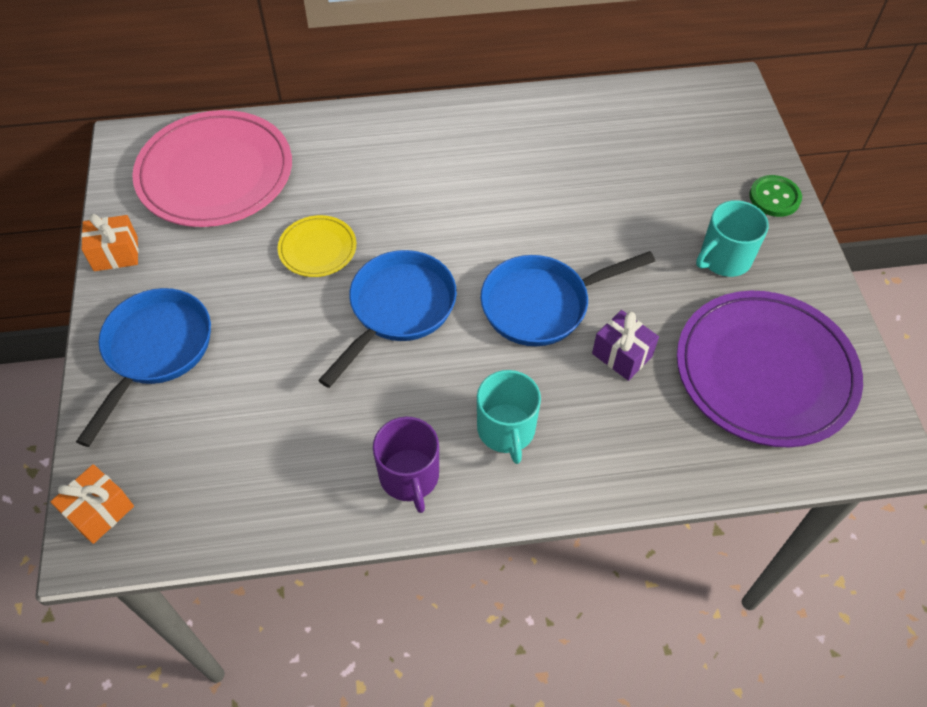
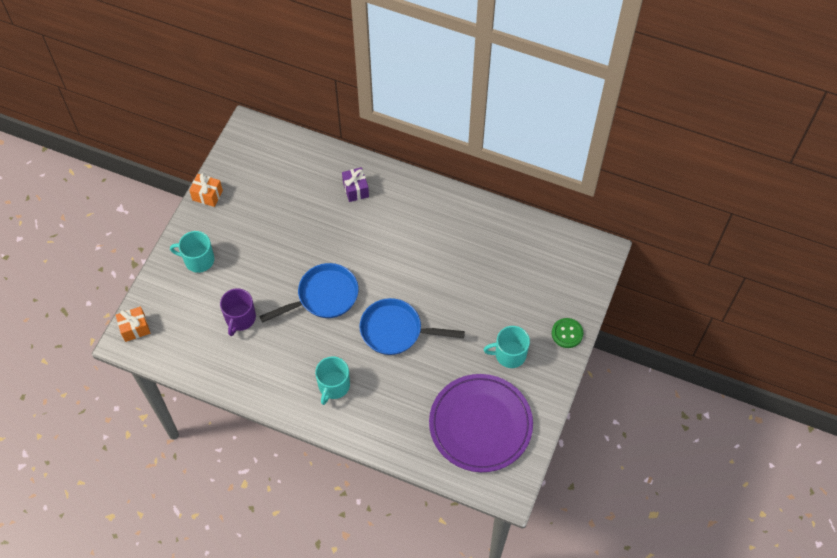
camera: 30 degrees right, 5 degrees up
(155, 351) = (198, 260): blue pan -> turquoise mug
(215, 173) = (280, 170): pink plate -> none
(317, 249) = (305, 241): yellow plate -> none
(409, 477) = (275, 384): purple mug -> purple mug (240, 318)
(622, 355) = (416, 378): purple gift -> purple gift (355, 189)

